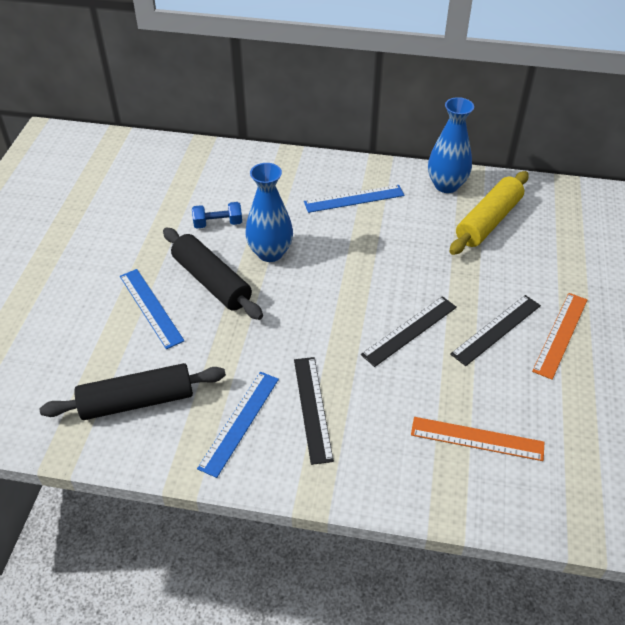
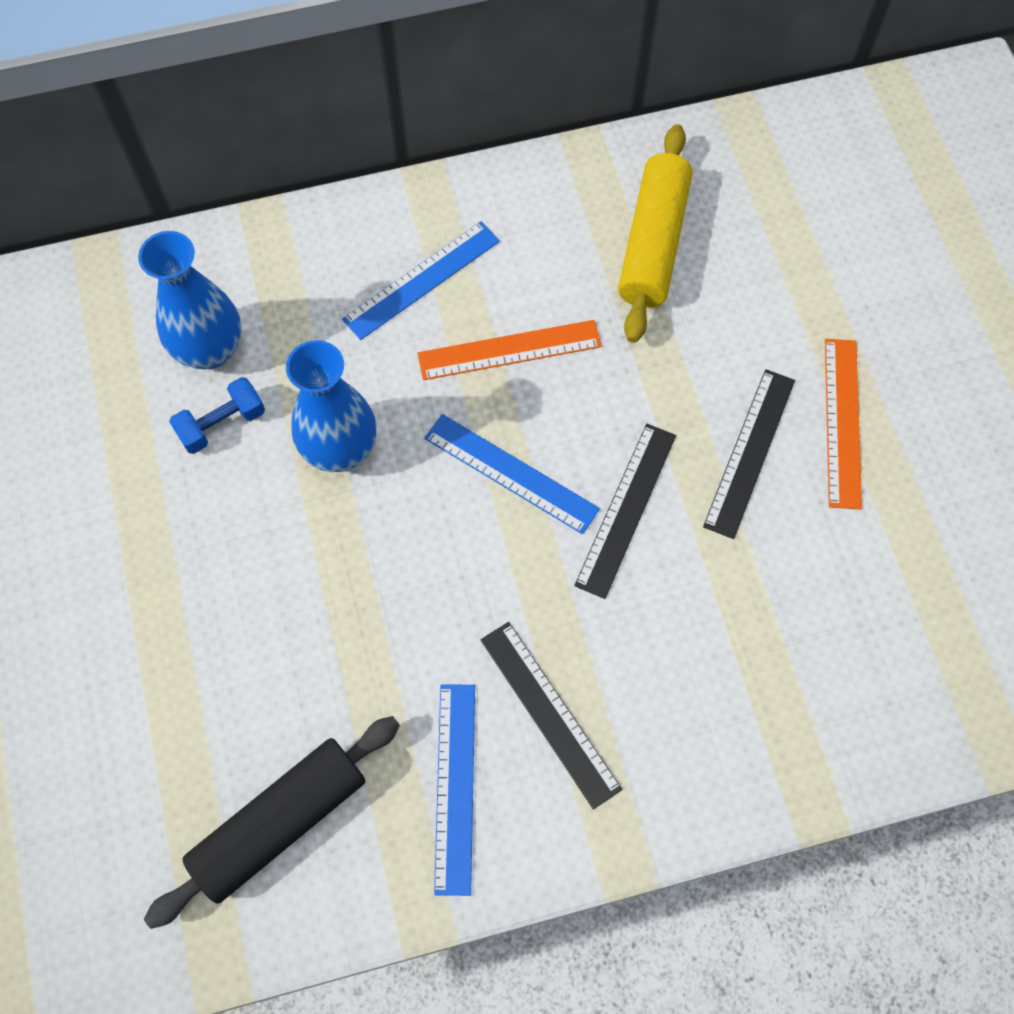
camera: 25 degrees left, 20 degrees up
(151, 307) = (203, 641): blue ruler -> blue ruler (511, 473)
(212, 282) = (275, 547): black rolling pin -> none
(446, 185) = (556, 192): blue vase -> blue vase (210, 349)
(477, 438) = (800, 658): orange ruler -> orange ruler (509, 350)

